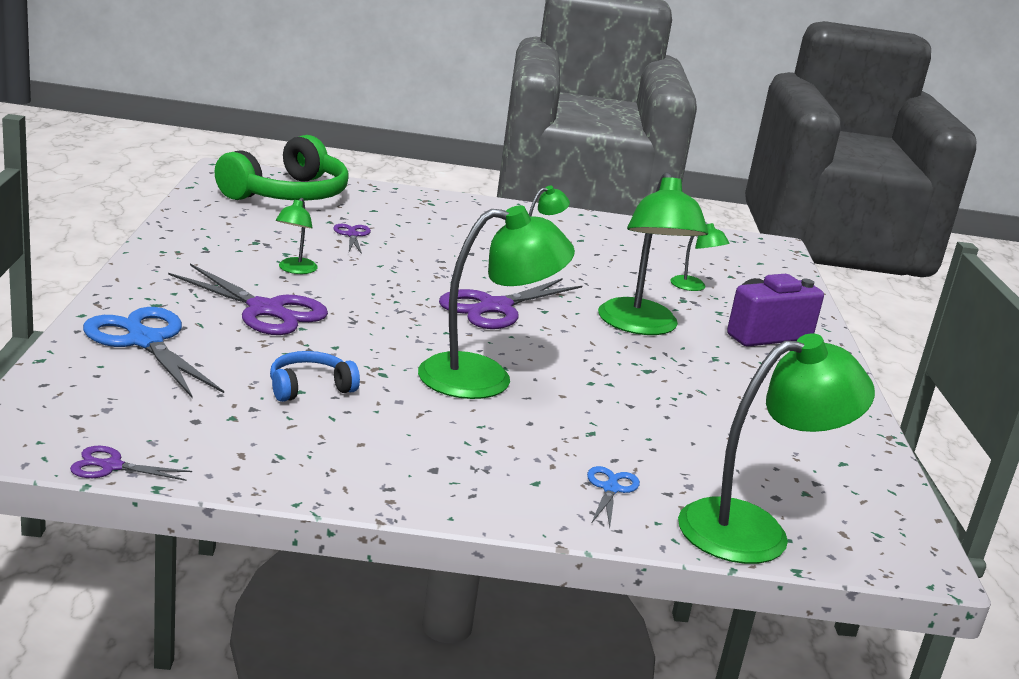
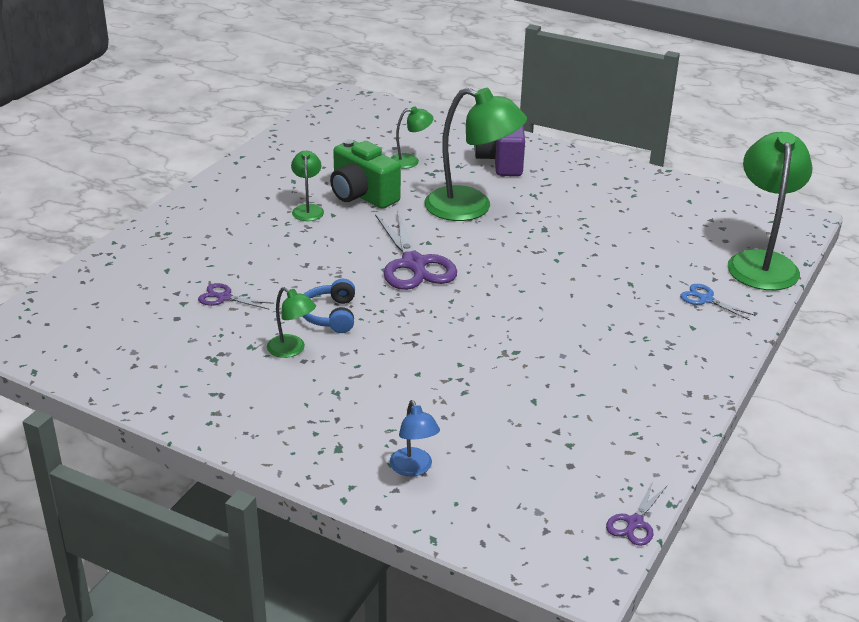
camera: 60 degrees left, 10 degrees up
(144, 340) = (413, 468): blue scissors -> blue lamp
(267, 311) = (376, 385): purple scissors -> none
(288, 194) = (95, 311): green headphones -> none
(309, 387) = (529, 394): blue headphones -> blue headphones (330, 315)
(484, 378) = (536, 305): green lamp -> none
(594, 271) = (362, 195): none -> green camera

